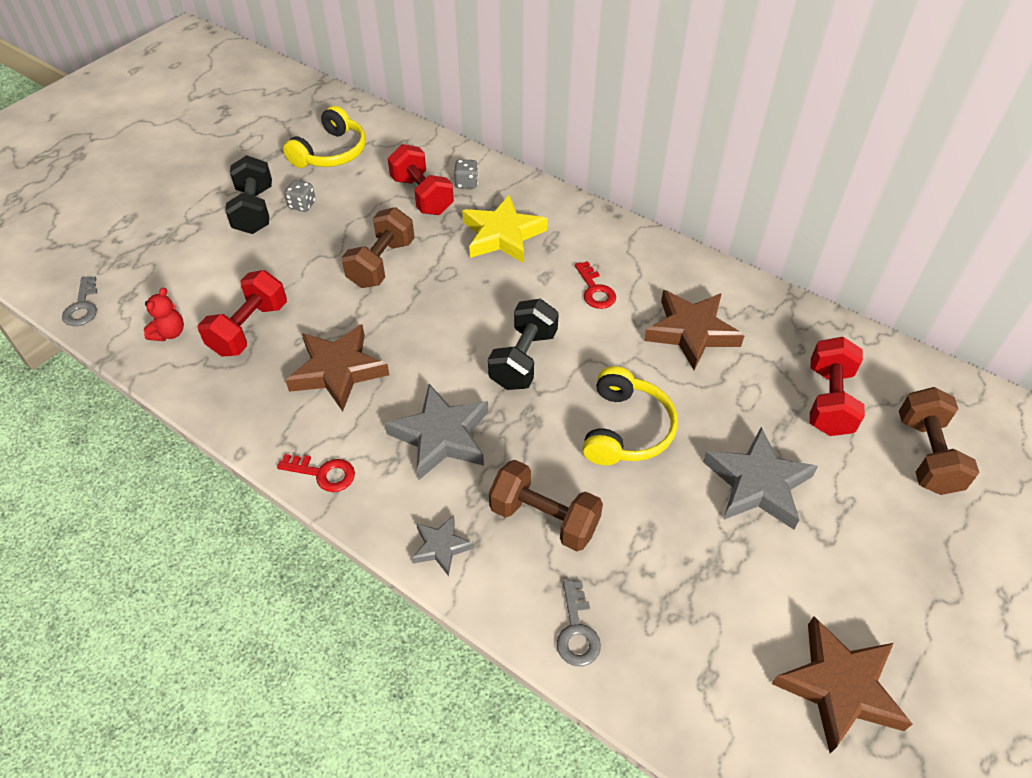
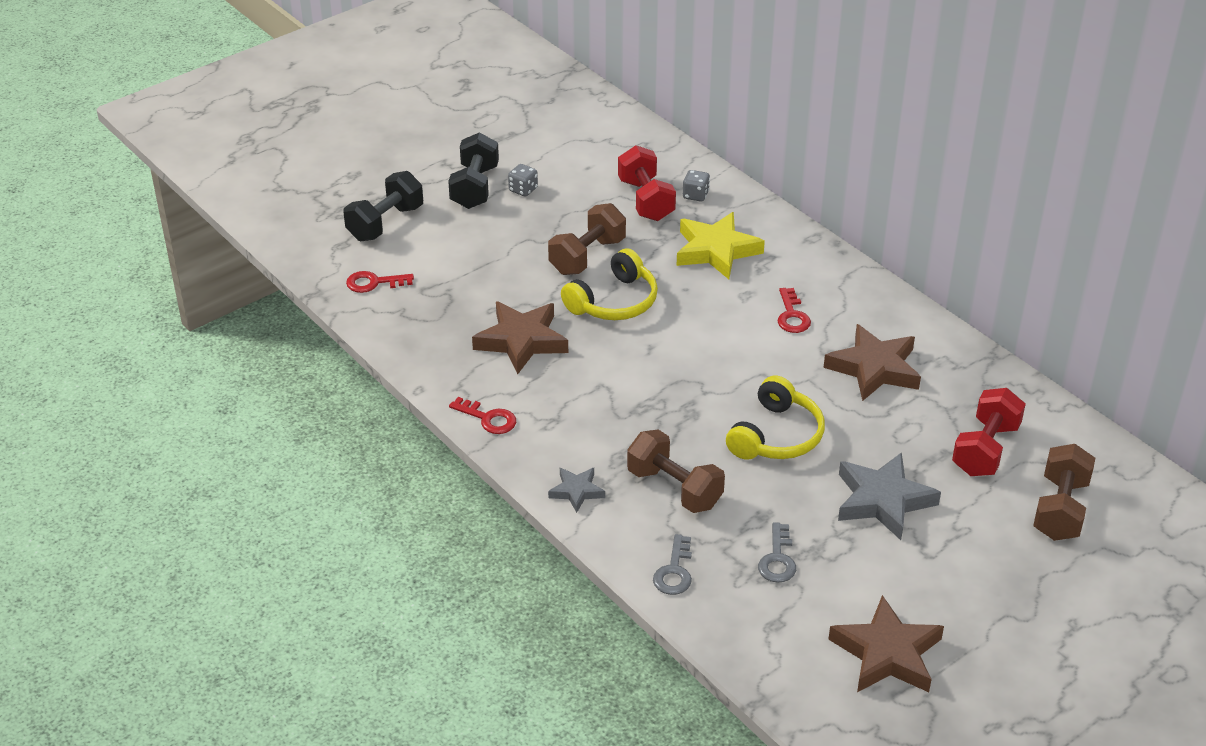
camera: 15 degrees right, 10 degrees down
(82, 306) = (299, 247): grey key -> grey key (777, 559)
(169, 333) = (374, 283): red teddy bear -> red key
(249, 329) = (448, 292): red dumbbell -> none
(331, 152) = (564, 143): yellow headphones -> yellow headphones (614, 301)
(441, 436) = (602, 410): grey star -> none
(523, 359) = (699, 362): black dumbbell -> black dumbbell (385, 223)

